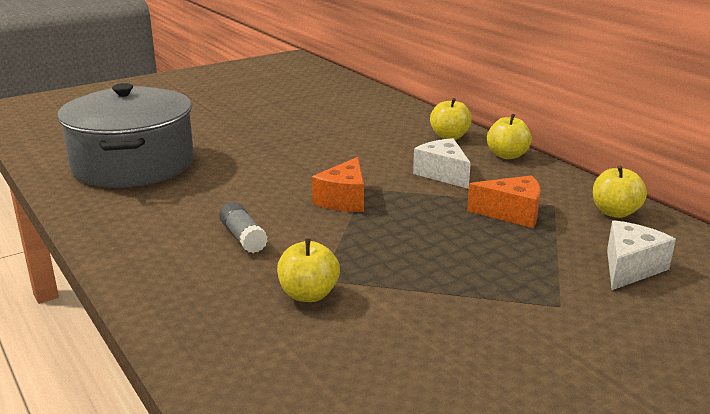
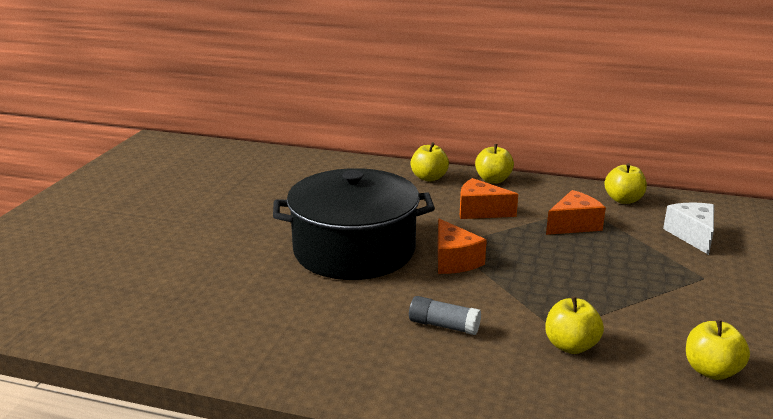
camera: 40 degrees left, 0 degrees up
(133, 164) = (214, 304): grey pot -> none
(284, 166) = (354, 250): none -> black pot
(392, 373) = (711, 371): none -> yellow apple
(443, 174) = (480, 211): white cheese -> orange cheese

